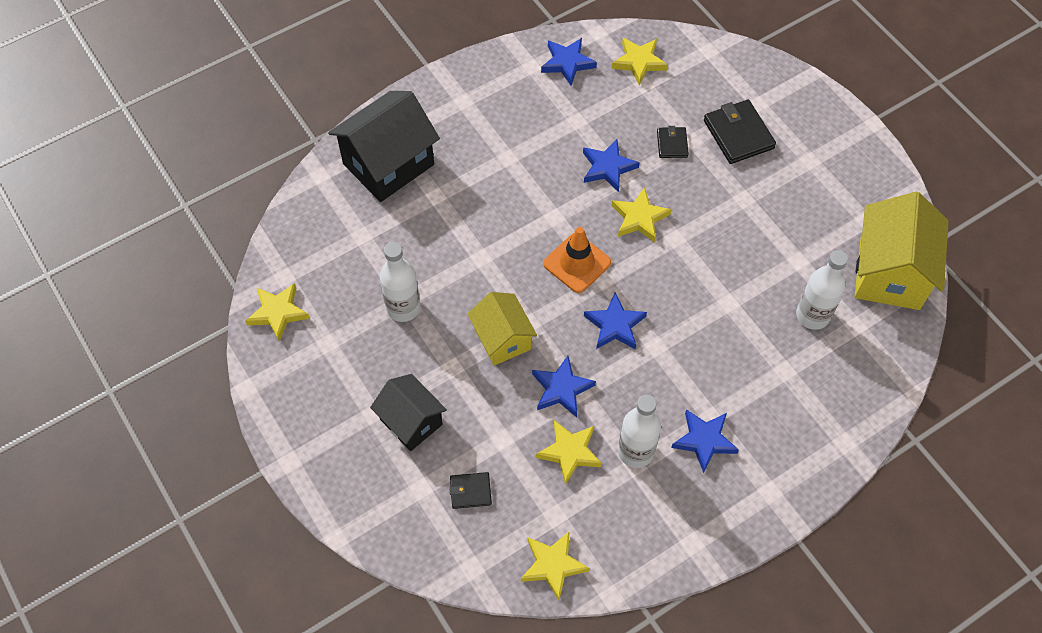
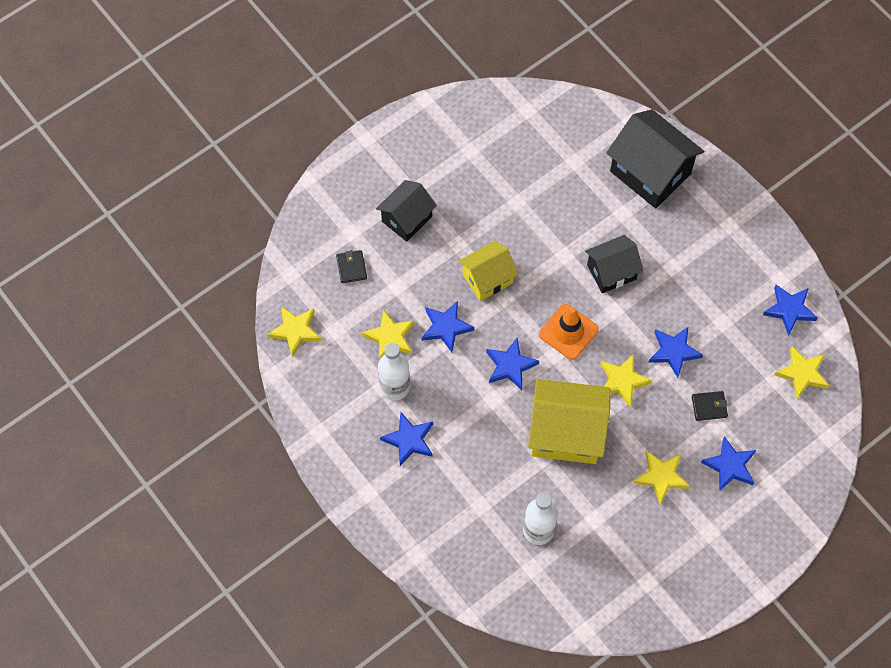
camera: 85 degrees right, 5 degrees up
(278, 313) = (493, 111): yellow star -> yellow star (661, 477)
(403, 308) = (508, 201): white bottle -> none
(507, 214) = (611, 272): none -> black house
(738, 134) = (730, 466): black wallet -> blue star
(889, 273) = (591, 601): yellow house -> yellow house (566, 433)

